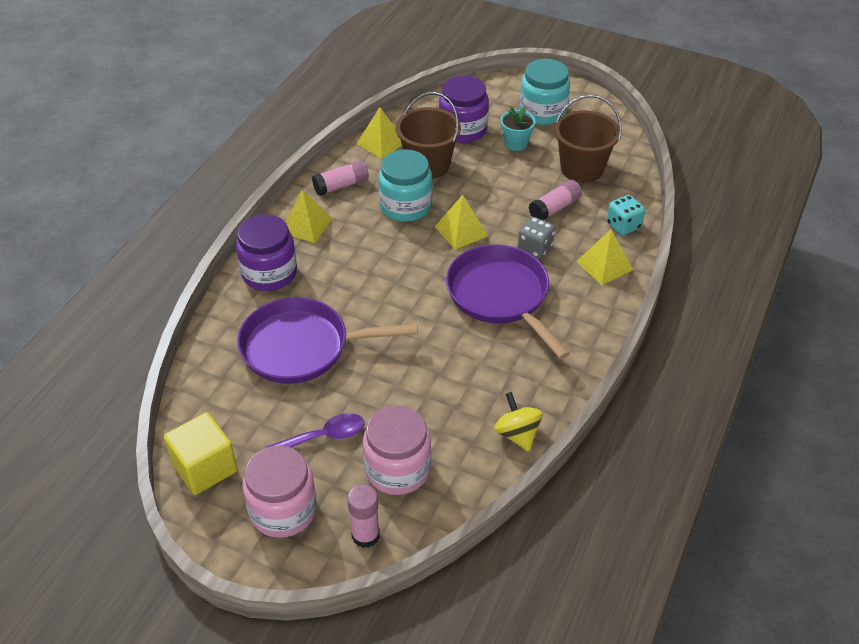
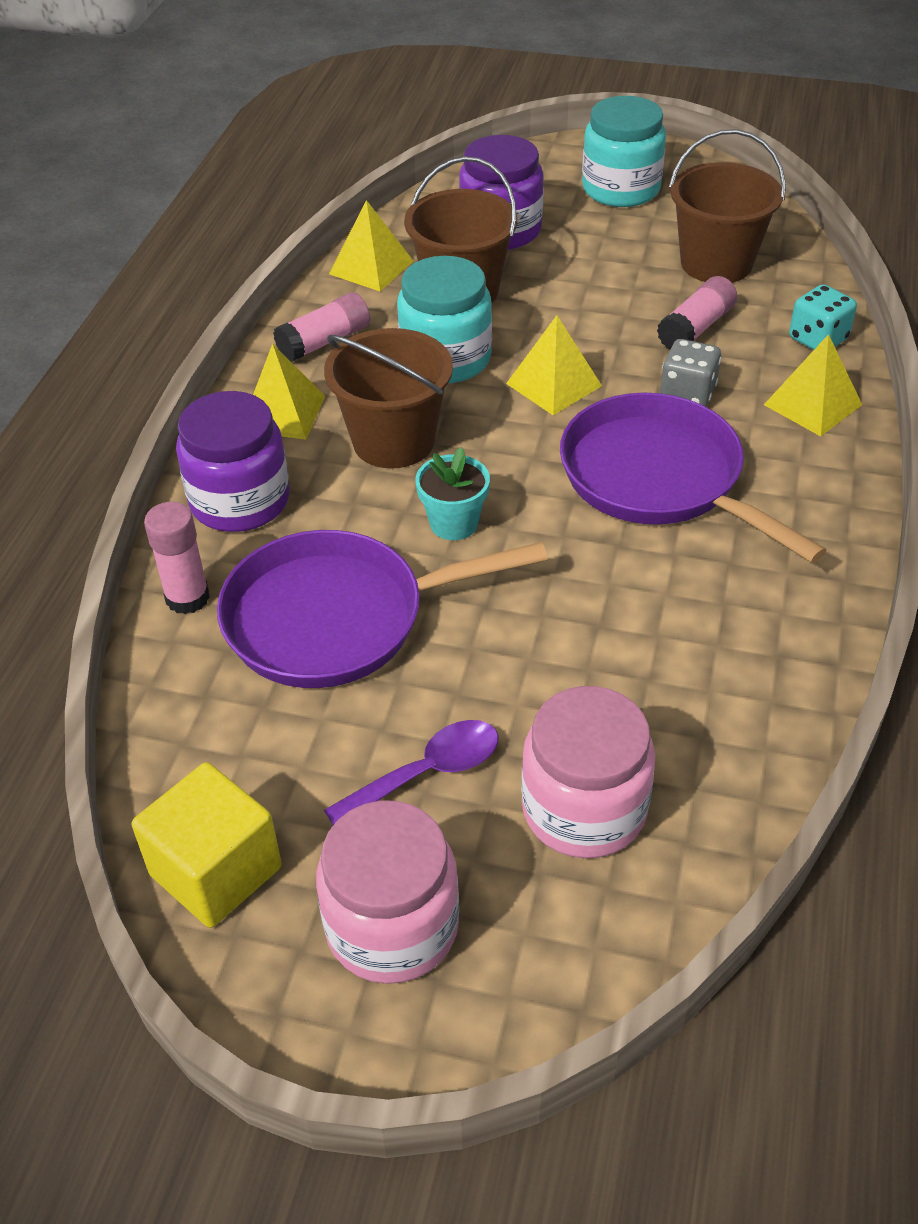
camera: 10 degrees left, 0 degrees up
(361, 251) = (393, 441): none -> brown bucket
(365, 535) = (566, 946): pink glue stick -> pink glue stick (187, 598)
(516, 143) = (595, 240): turquoise flower pot -> turquoise flower pot (454, 523)
(517, 434) = (776, 707): yellow spinning top -> none

